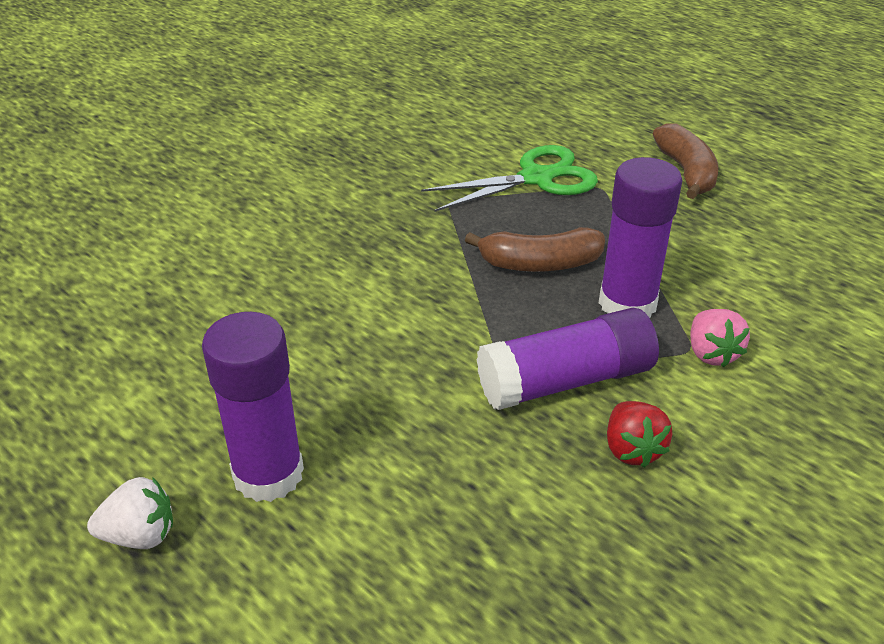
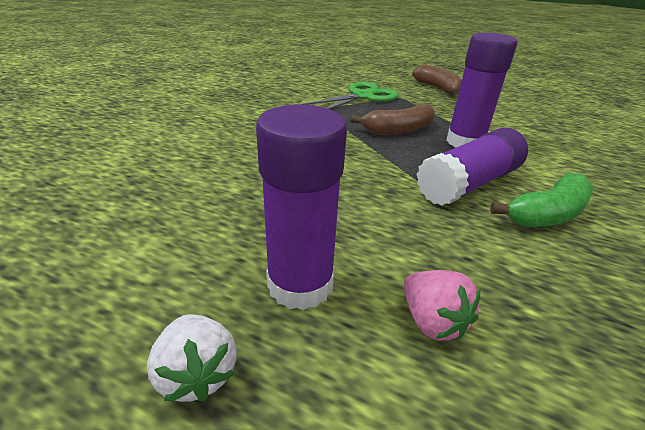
camera: 20 degrees left, 5 degrees down
(140, 535) = (197, 373): white strawberry -> white strawberry turned 90 degrees clockwise
(632, 449) = (547, 214): red strawberry -> green banana
(711, 353) = (534, 158): pink strawberry -> pink strawberry (432, 321)

